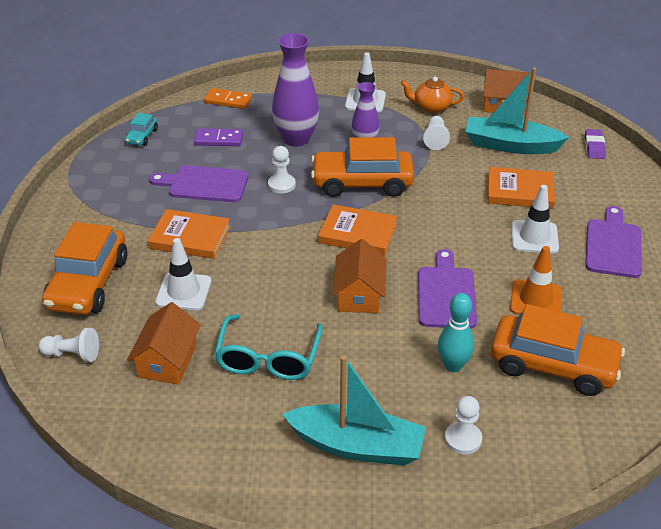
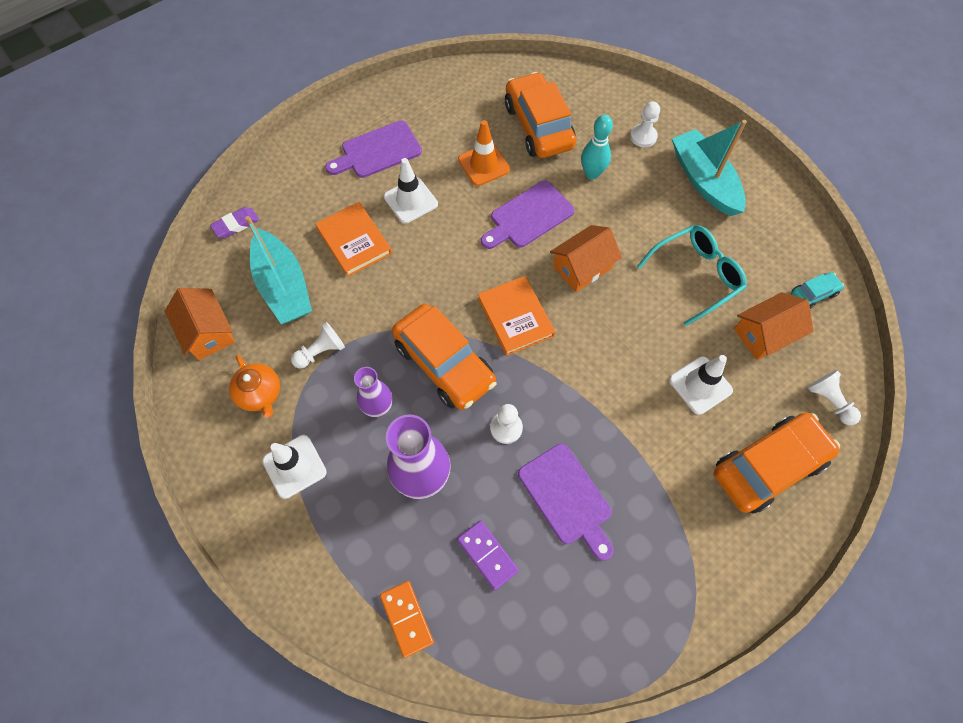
camera: 130 degrees left, 25 degrees up
(142, 136) = (552, 647): turquoise car -> turquoise car (813, 294)
(190, 237) = (643, 440): orange book -> none

